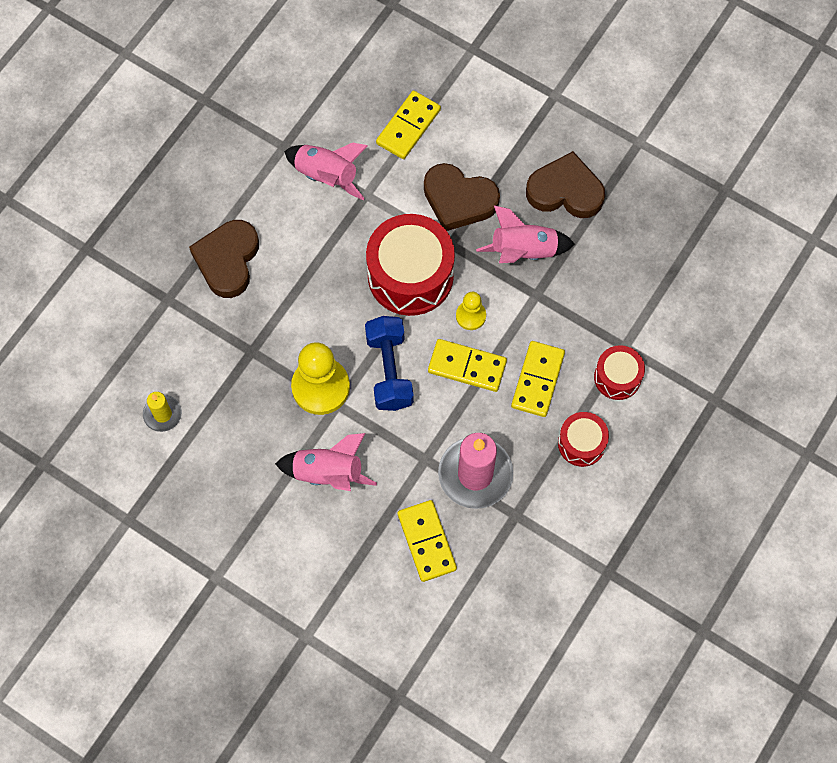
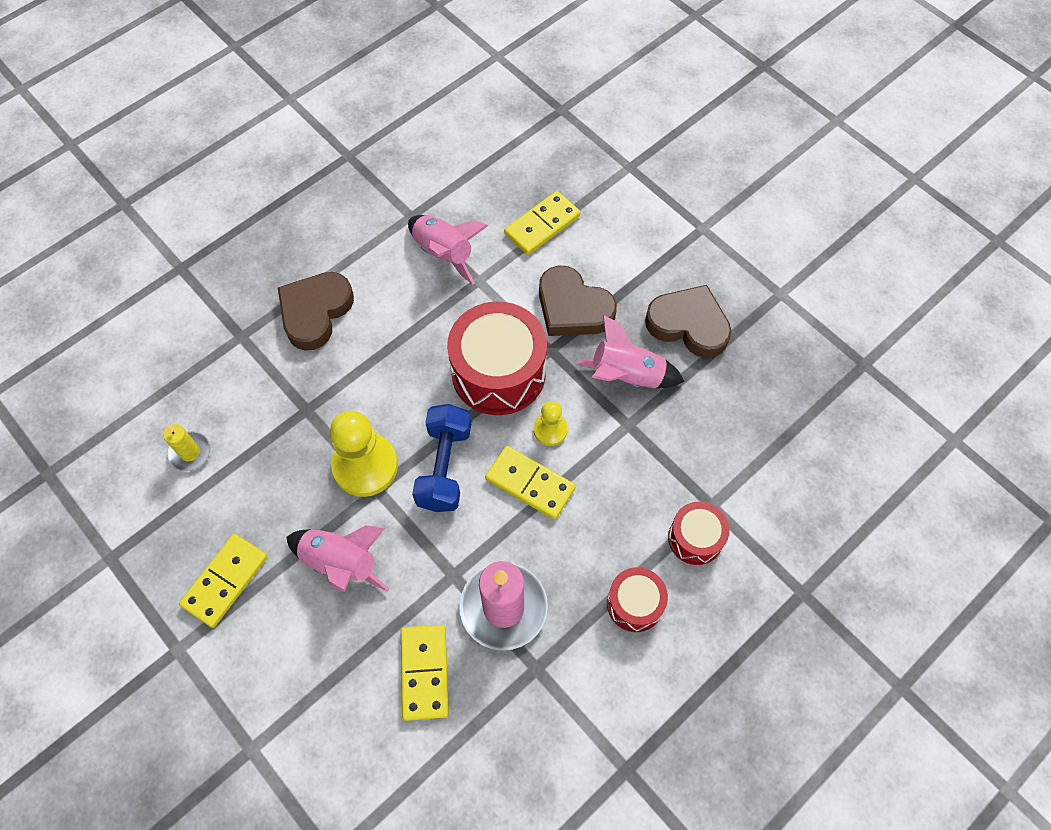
camera: 15 degrees right, 5 degrees down
(538, 380) = (604, 518): yellow domino -> yellow domino (225, 581)

